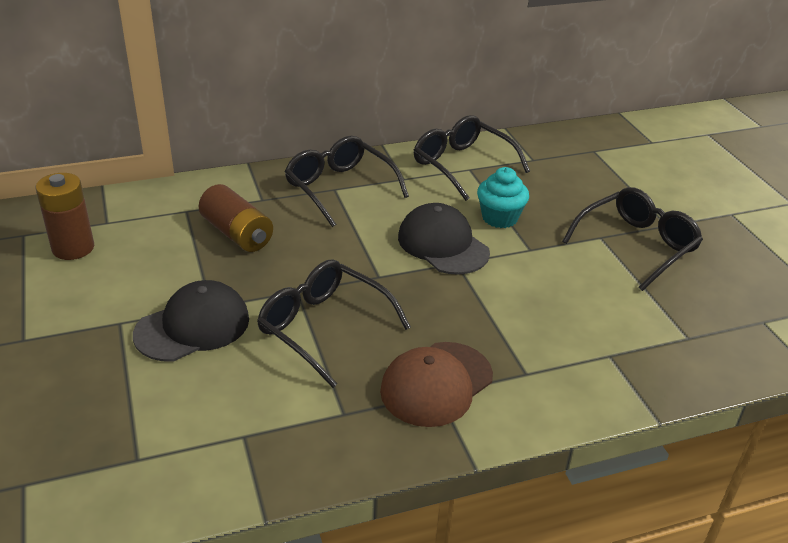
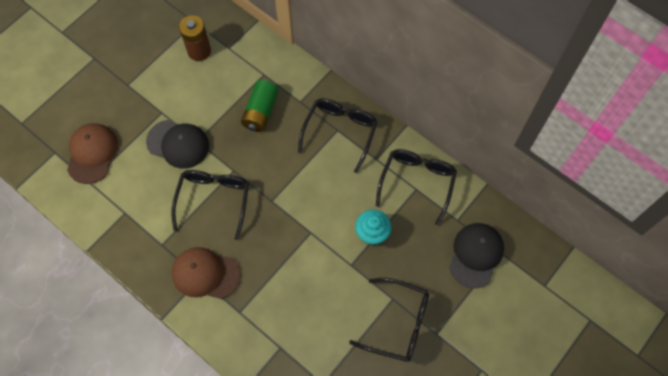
camera: 60 degrees right, 30 degrees up
(89, 432) = (92, 153): none -> brown cap
(237, 234) = (261, 112): brown battery -> green battery
(443, 244) = (322, 216): black cap -> black cap (476, 255)

